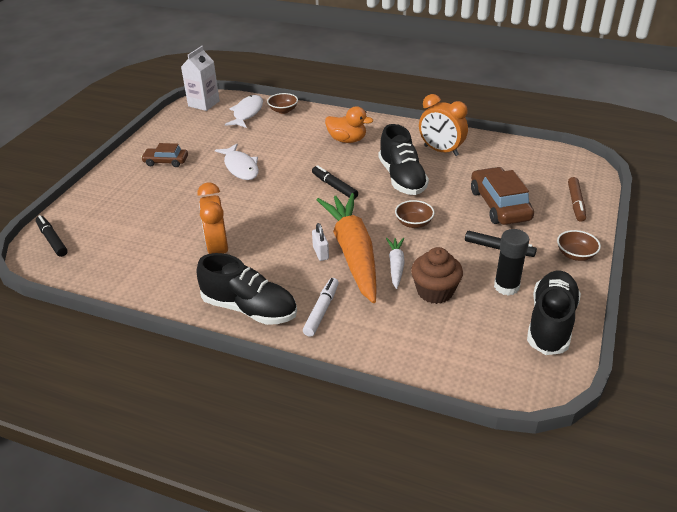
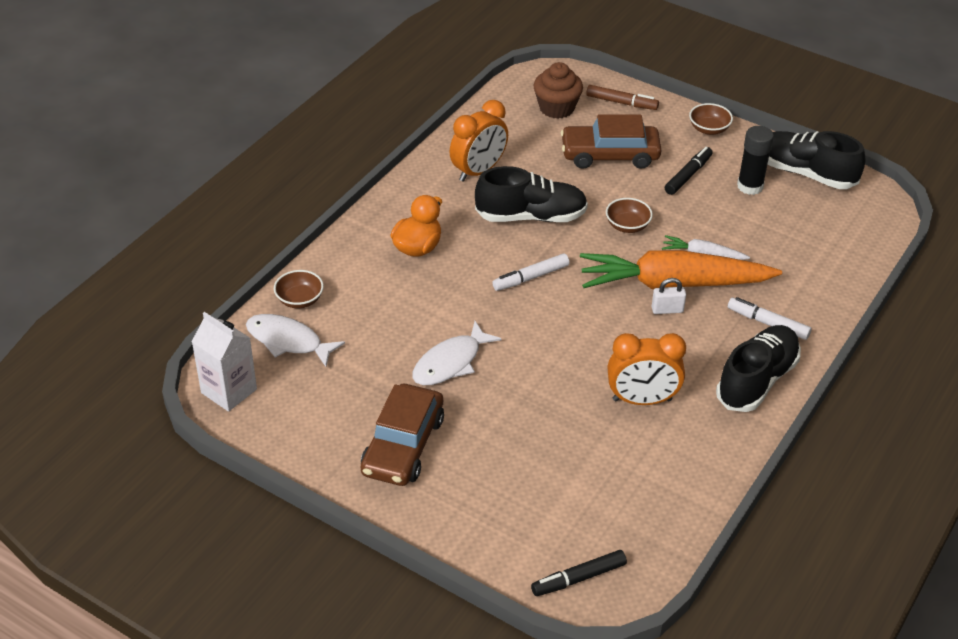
camera: 80 degrees left, 5 degrees up
(166, 161) = (403, 445): brown car -> brown car, size x1.72
(240, 167) = (450, 362): white fish -> white fish turned 150 degrees clockwise
(334, 186) = (530, 277): black marker -> white marker
(435, 291) = (749, 235): brown cupcake -> brown cupcake (556, 108)

